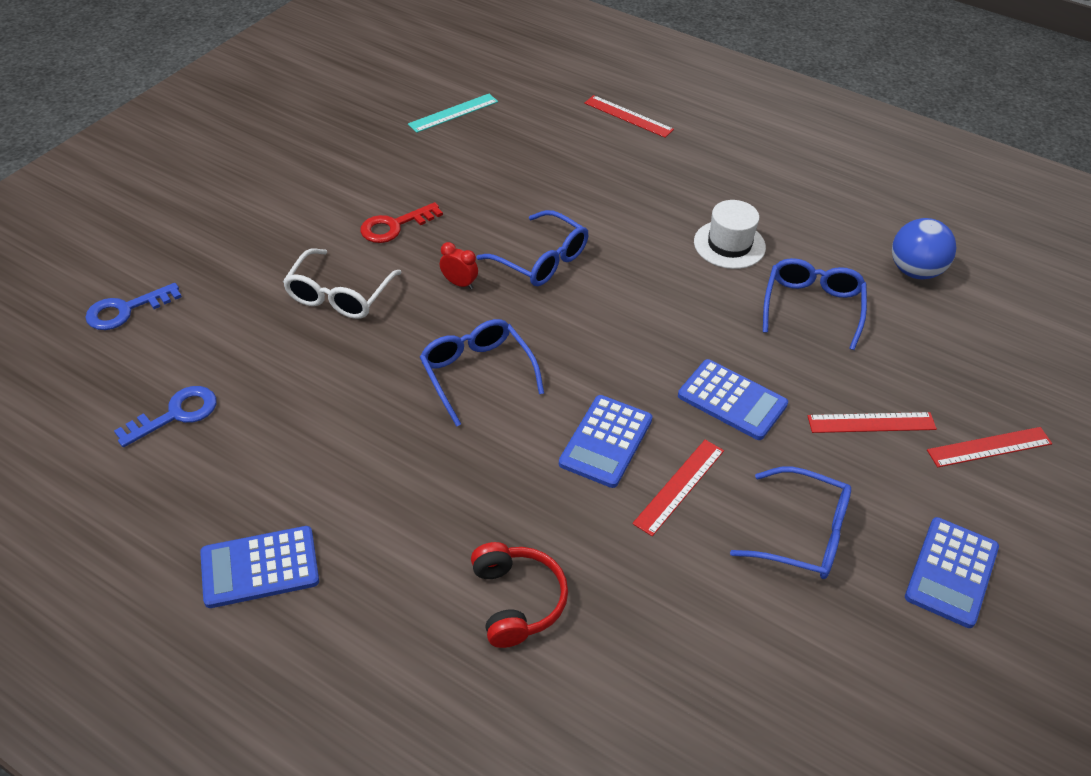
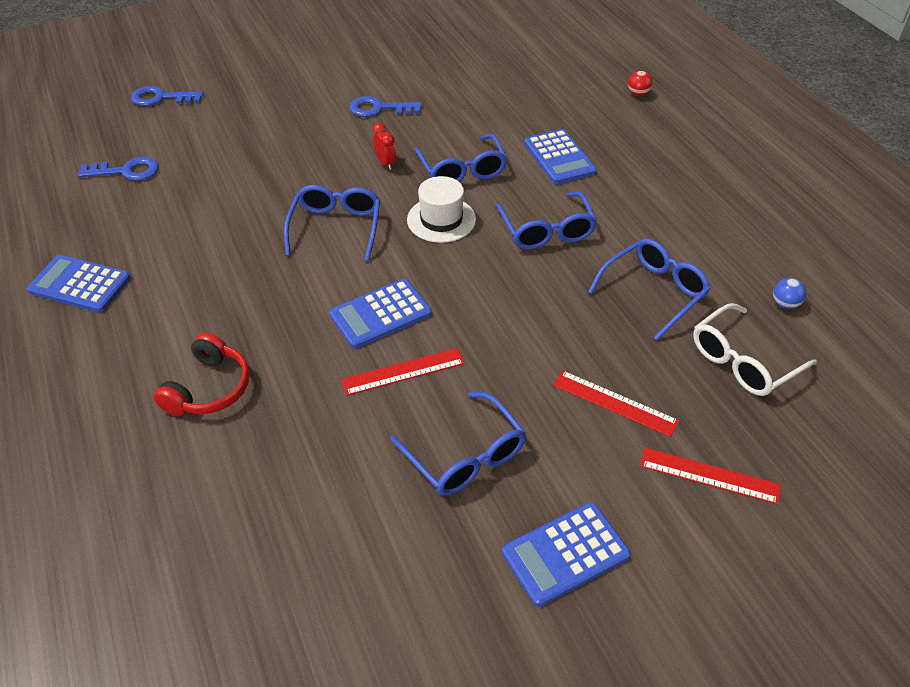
camera: 35 degrees right, 0 degrees up
(339, 295) = (296, 139): white glasses -> white glasses (742, 361)
(394, 226) = (379, 109): red key -> blue key
(453, 113) = (499, 48): turquoise ruler -> none
(628, 116) = (638, 93): red ruler -> red ball
(674, 289) = (546, 231): none -> blue glasses
(729, 244) = (628, 217): white hat -> white hat (441, 219)
(732, 400) = (509, 331): blue calculator -> blue calculator (559, 157)
(915, 271) = (785, 304): blue ball -> blue ball, size x0.50

